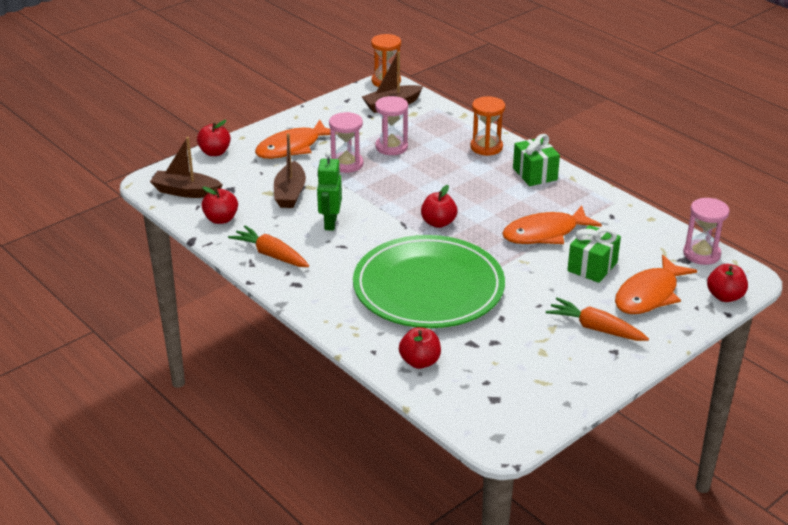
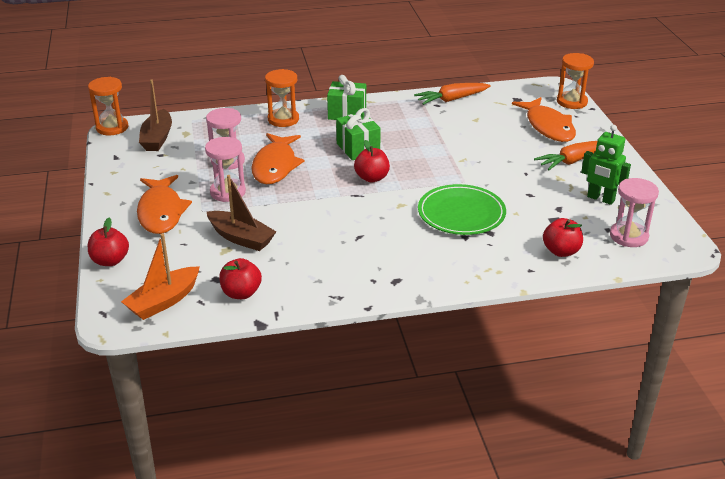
camera: 60 degrees left, 0 degrees up
(186, 192) = (164, 301): brown boat -> orange boat
(271, 255) = (334, 280): orange carrot -> orange carrot (451, 99)
(330, 223) = (316, 231): green robot -> green robot (600, 199)
(428, 287) = (461, 213): green plate -> green plate, size x0.61
(545, 233) = (434, 138): orange fish -> orange fish (275, 166)
(592, 267) = (495, 135): green gift -> green gift (358, 148)
(701, 254) = (516, 91): pink hourglass -> pink hourglass (628, 236)
(725, 296) = (572, 102): red apple -> orange hourglass

